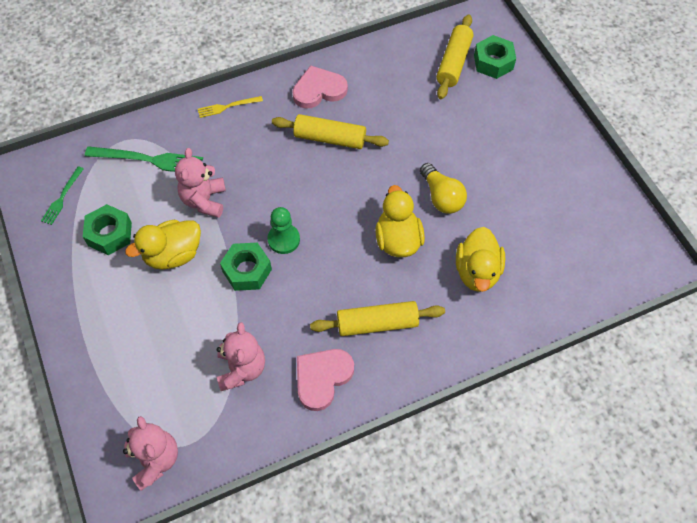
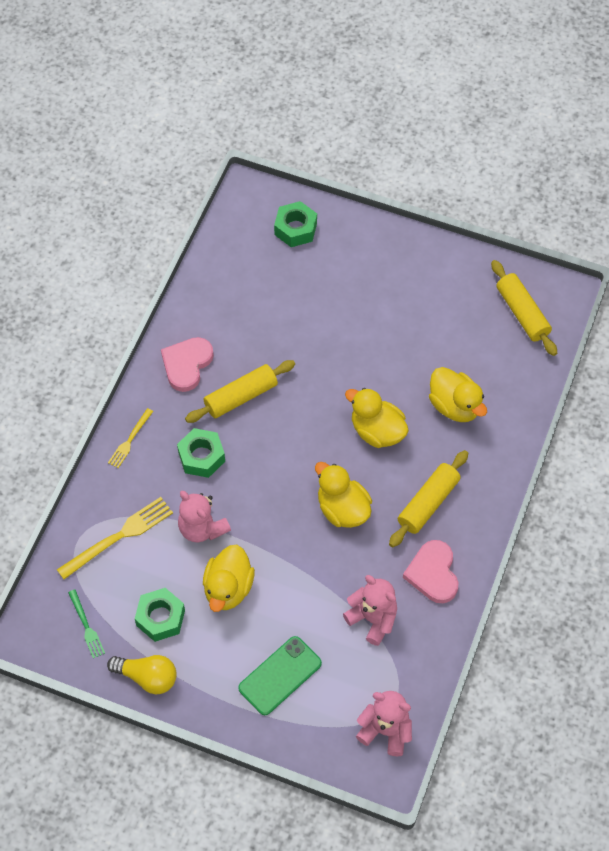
camera: 45 degrees left, 0 degrees up
(134, 346) = (280, 675): none -> green phone
(149, 160) = (119, 536): green fork -> yellow fork
(247, 270) = (296, 550): green nut -> green nut (201, 457)
(283, 239) = (296, 504): green pawn -> none
(311, 272) = (342, 509): none -> yellow duck
(441, 197) = (372, 372): yellow light bulb -> yellow light bulb (147, 677)
(453, 63) = (266, 254): yellow rolling pin -> yellow rolling pin (522, 313)

